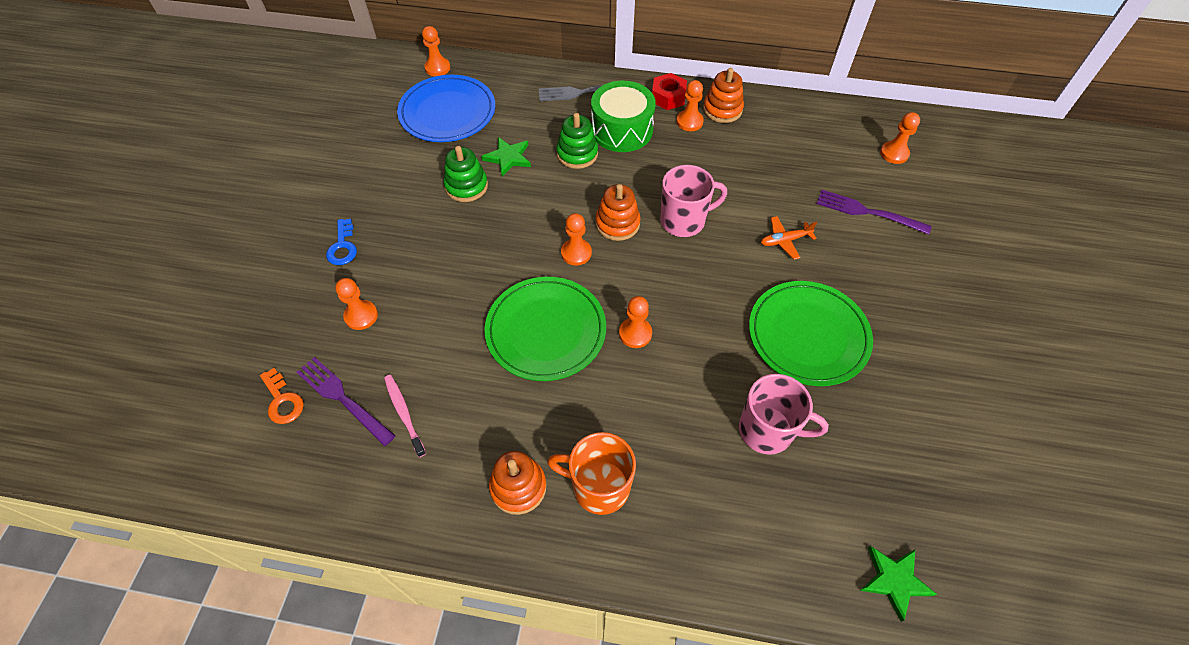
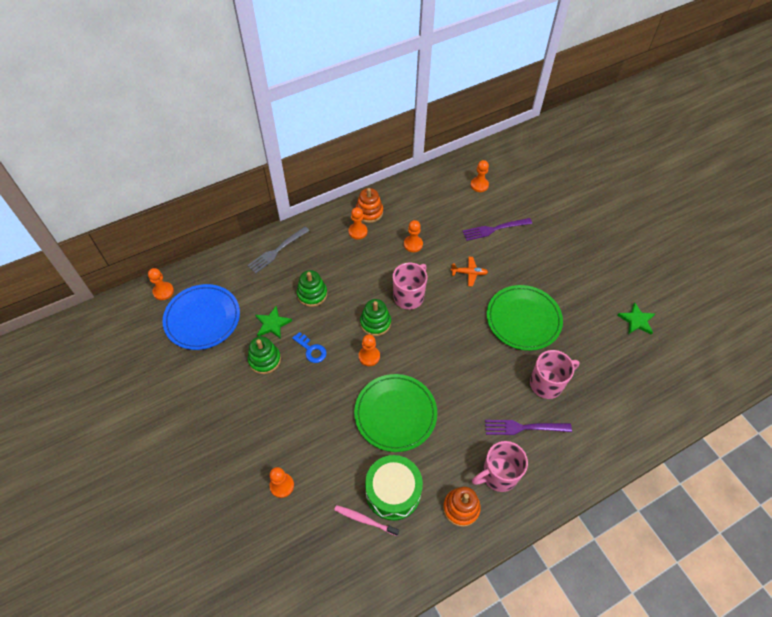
camera: 40 degrees left, 0 degrees up
(282, 401) = (287, 570): orange key -> none
(342, 247) = (225, 453): blue key -> blue key (311, 350)
(343, 399) = (321, 540): purple fork -> purple fork (524, 427)
(599, 486) = (498, 475): orange mug -> pink mug
(617, 223) = (375, 323): orange stacking toy -> green stacking toy
(622, 130) = (324, 261): green drum -> green drum (393, 492)
(635, 333) = (442, 380): orange pawn -> orange pawn (413, 244)
(668, 97) = (331, 222): red nut -> none
(784, 240) = (469, 273): orange plane -> orange plane turned 120 degrees counterclockwise
(894, 581) = (653, 413): green star -> green star (636, 320)

